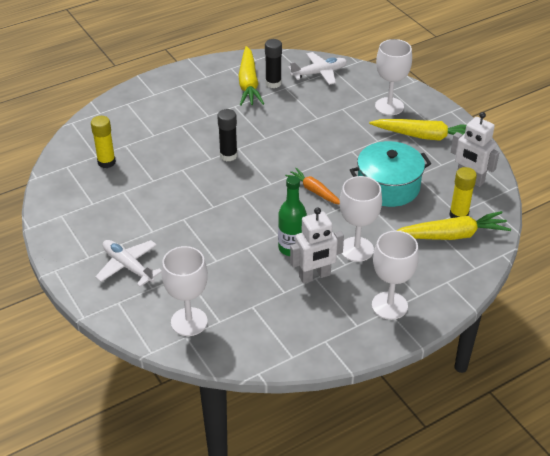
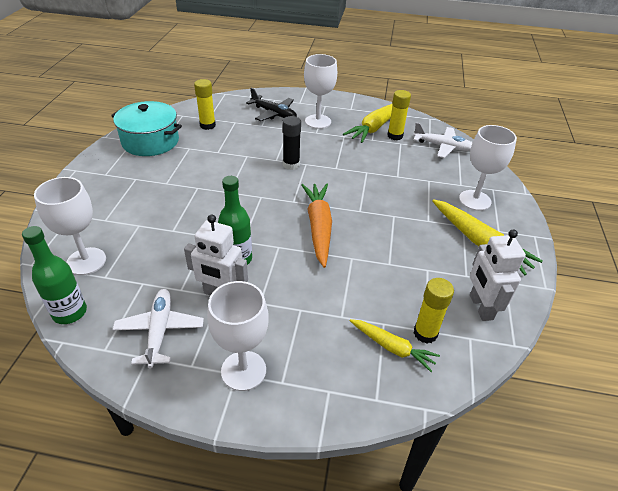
camera: 40 degrees right, 0 degrees up
(128, 266) = (115, 195): white plane -> white plane (160, 331)
(148, 118) = (274, 114): none -> black plane
(234, 356) = (70, 312): none -> green bottle
(273, 83) = (395, 136): black glue stick -> yellow glue stick
(314, 191) = (318, 227): orange carrot -> orange carrot, size x1.62
(356, 249) = (286, 297): white goblet -> white goblet (318, 121)
(388, 186) = (388, 263): turquoise pot -> turquoise pot (150, 141)
(451, 235) = (392, 348): yellow carrot -> yellow carrot, size x0.62

